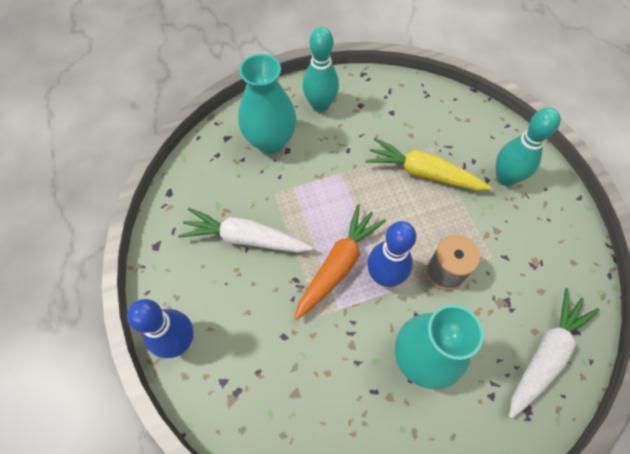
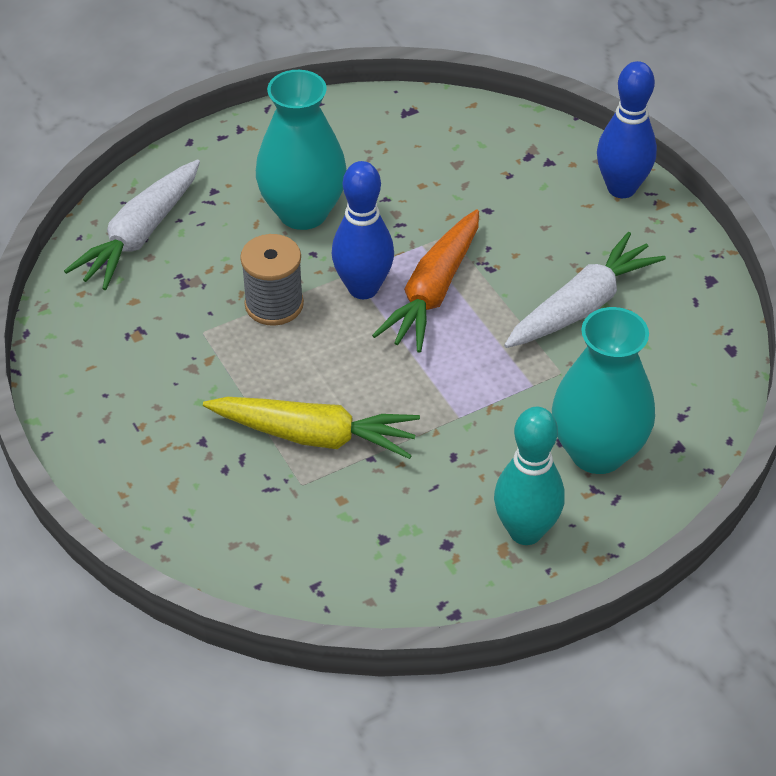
camera: 170 degrees right, 15 degrees down
(245, 238) = (582, 305): white carrot -> white carrot turned 45 degrees counterclockwise
(505, 178) = (171, 447): turquoise bowling pin -> none

